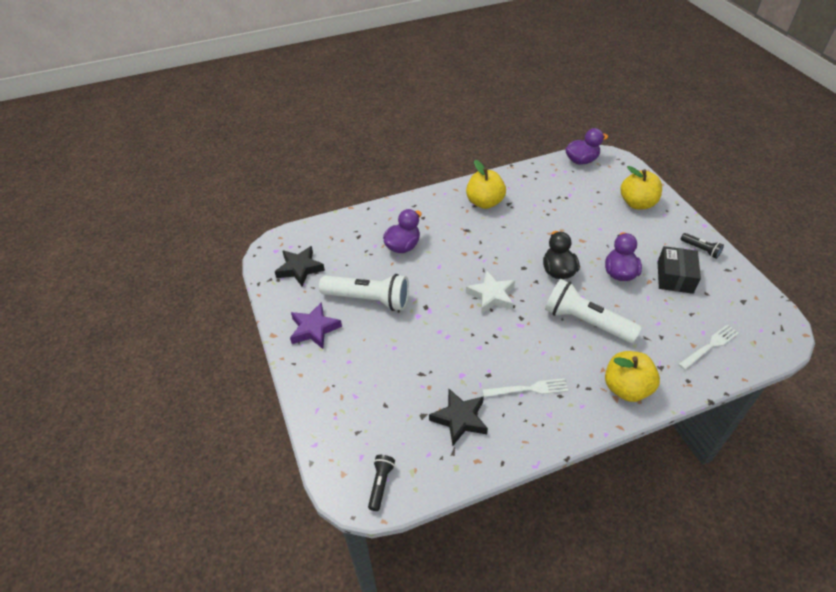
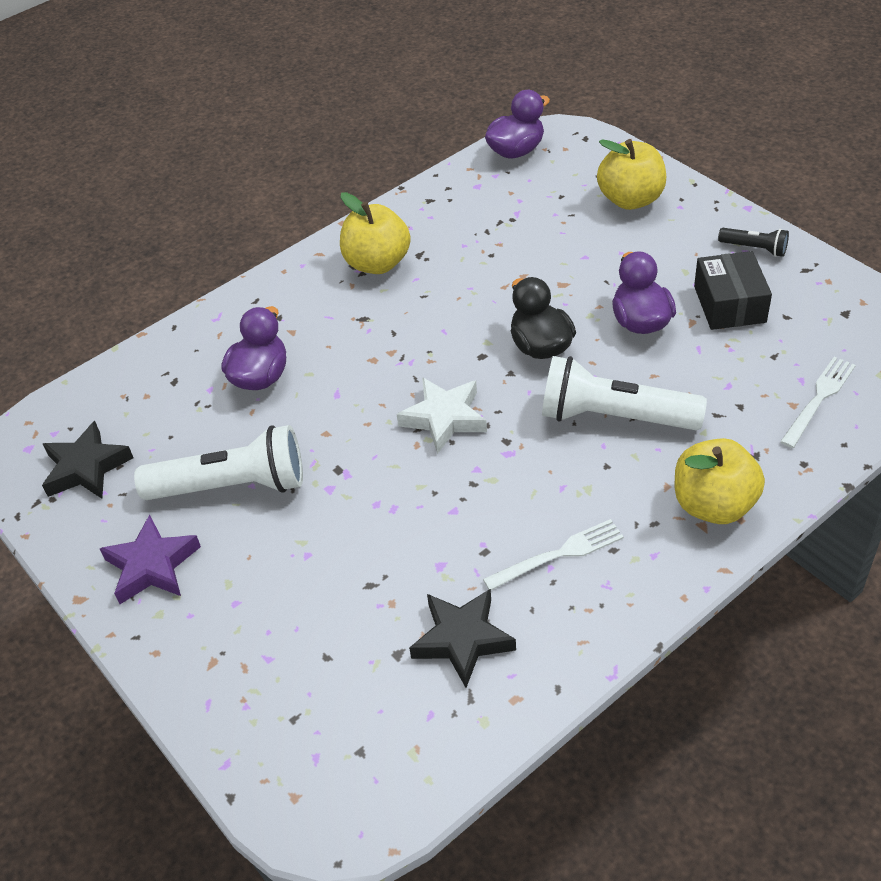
camera: 15 degrees left, 0 degrees up
(380, 484) = (366, 792): black flashlight -> none

